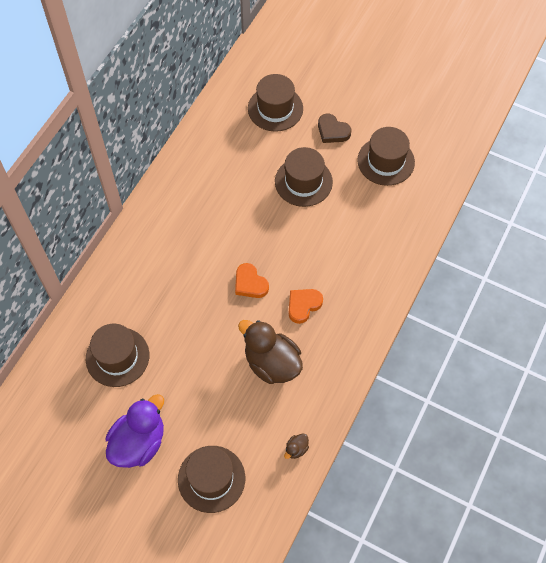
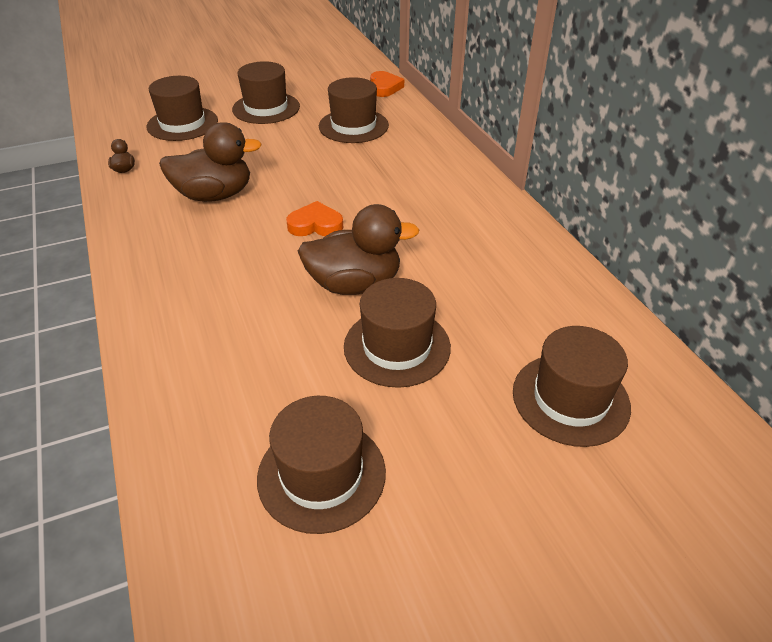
camera: 130 degrees right, 20 degrees down
(139, 442) = (266, 108): purple duck -> brown hat
(280, 227) = (355, 284): none -> brown duck
(303, 305) = (235, 246): orange heart -> orange heart (384, 87)
(332, 131) = (456, 443): brown heart -> none

